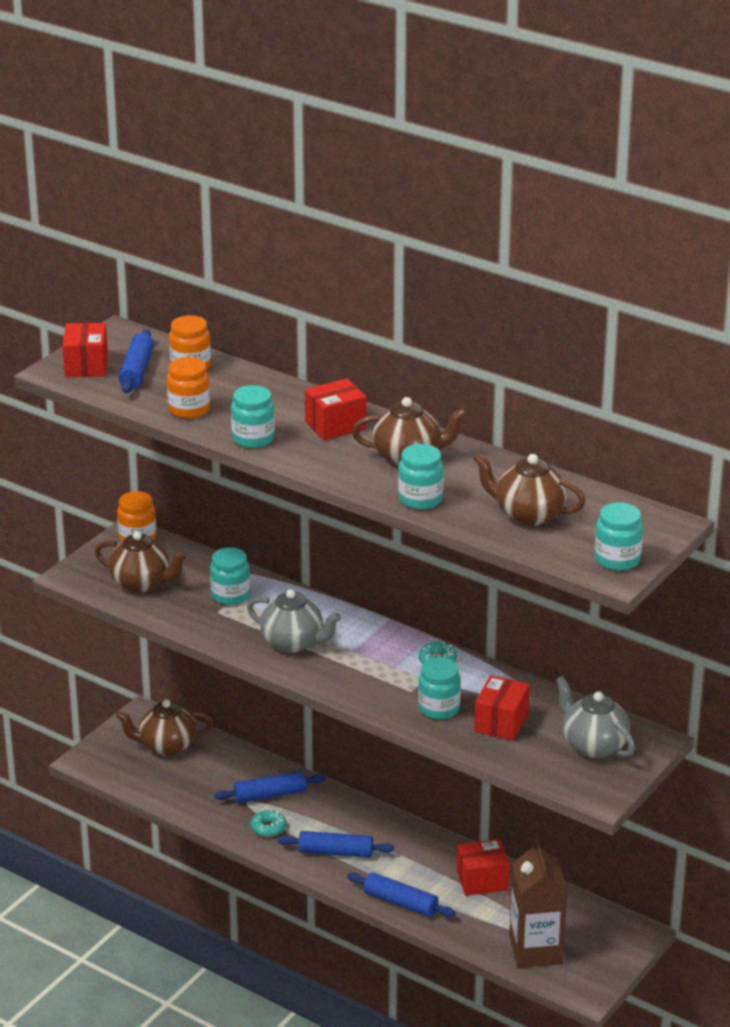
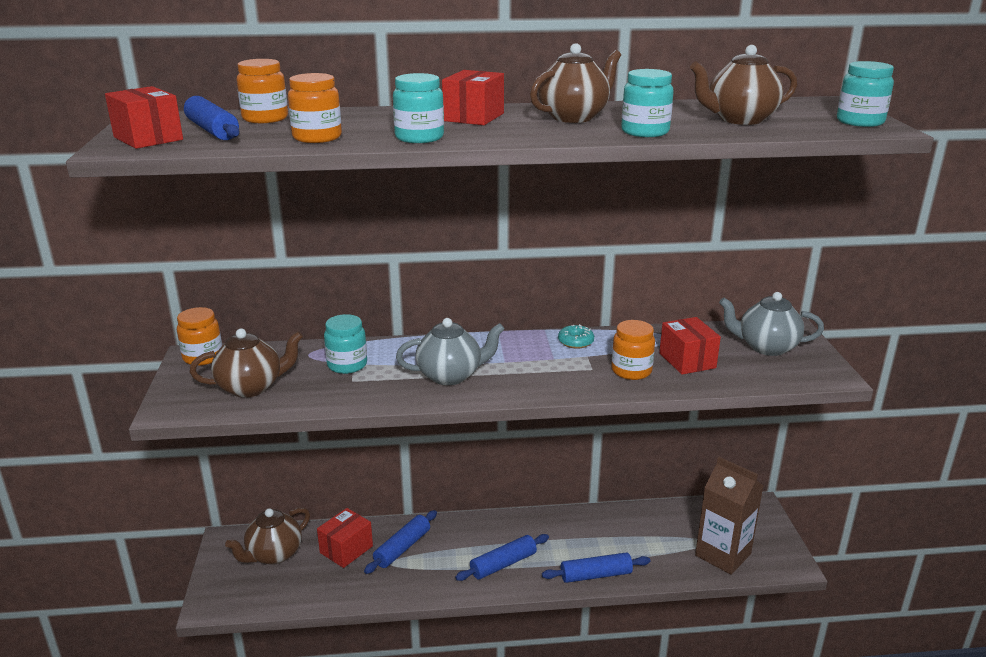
camera: 40 degrees left, 5 degrees down
(268, 828) = (430, 574): turquoise donut -> none
(439, 708) = (631, 371): turquoise jar -> orange jar
(482, 880) = (625, 526): red box -> red box (346, 549)

